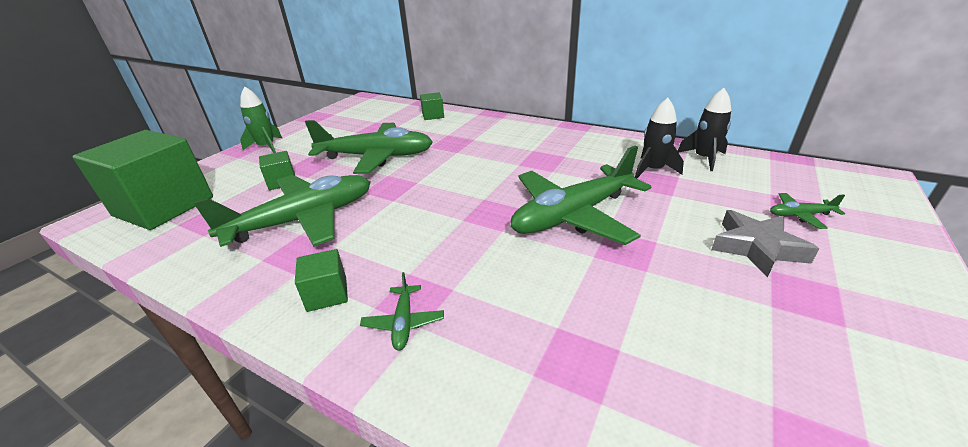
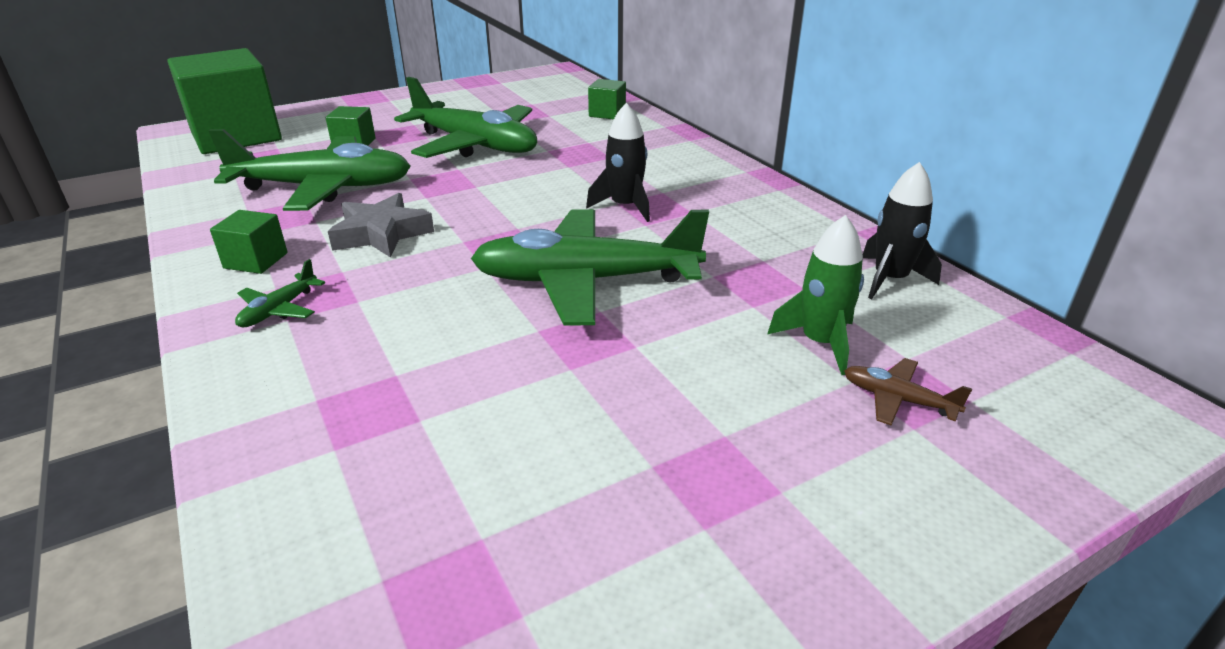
camera: 30 degrees right, 0 degrees up
(267, 147) = (387, 102): green rocket -> green rocket (820, 342)
(652, 170) = (782, 267): black rocket -> black rocket (625, 206)
(756, 248) = (752, 406): grey star -> grey star (381, 234)
(800, 215) = (897, 399): green plane -> brown plane

